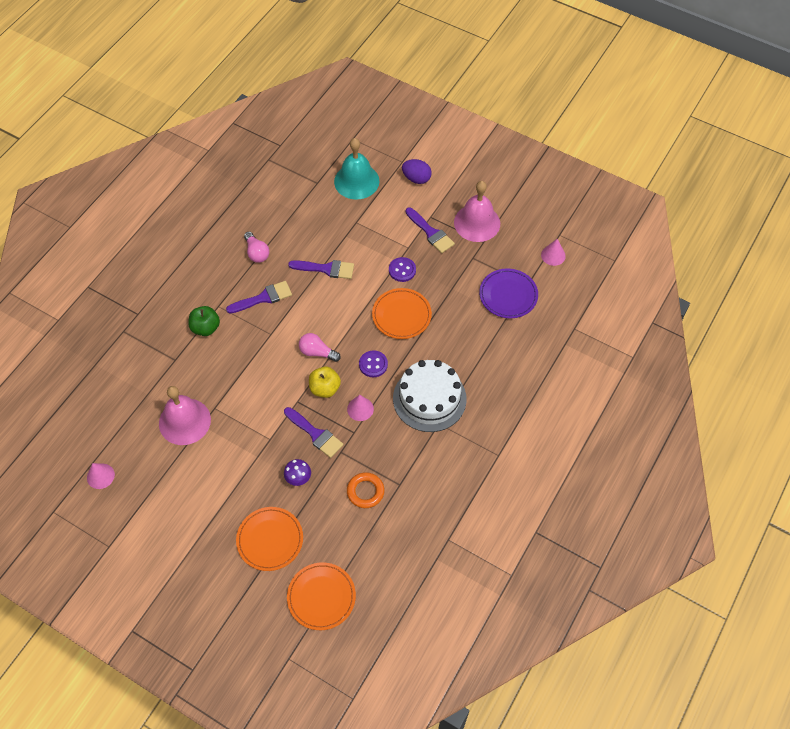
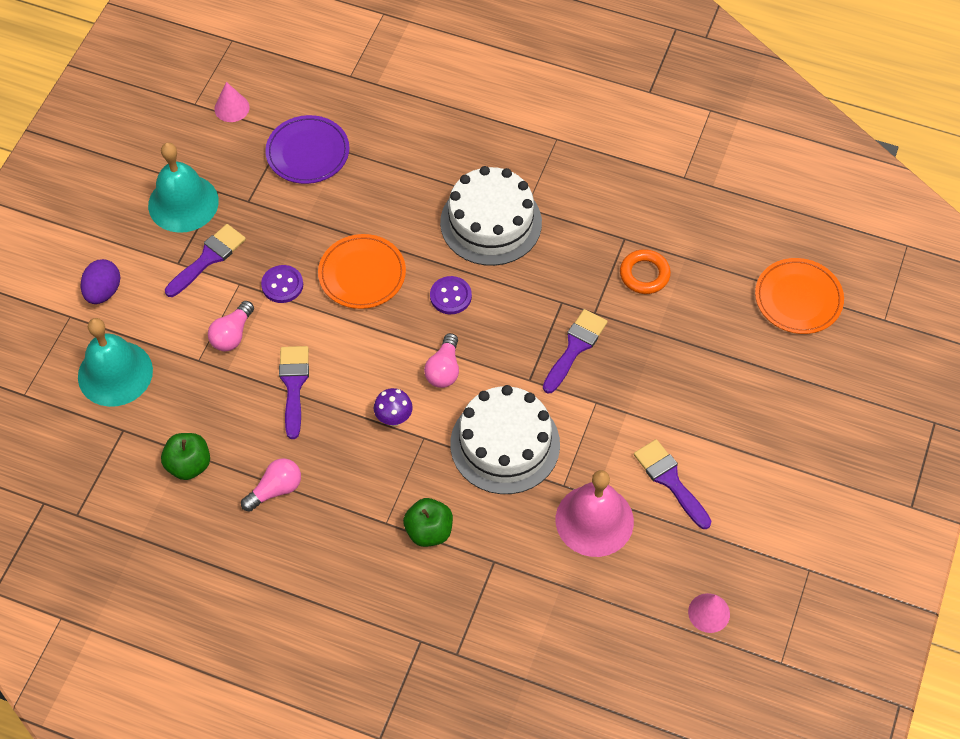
camera: 100 degrees left, 0 degrees up
(253, 379) = (505, 444): none -> white cake
(263, 298) = (360, 461): purple brush -> purple brush (670, 480)
(270, 540) = (741, 371): orange plate -> none
(285, 212) = (189, 465): none -> green apple
(298, 479) = (647, 355): purple mushroom -> purple mushroom (394, 418)
(325, 388) = (501, 349): yellow apple -> none
(360, 409) = (524, 300): pink cone -> none
(370, 240) = (232, 334): none -> pink light bulb
(477, 223) = (183, 203): pink bell -> turquoise bell

